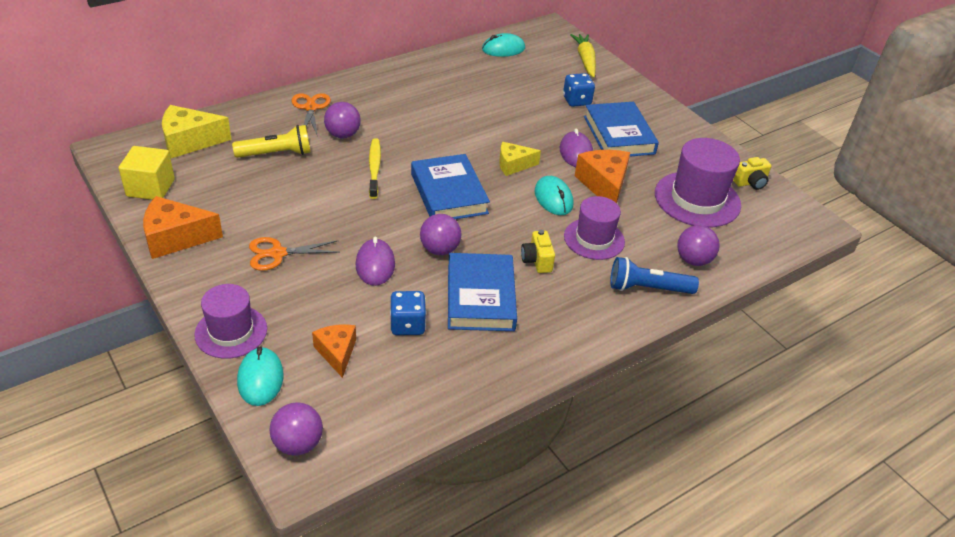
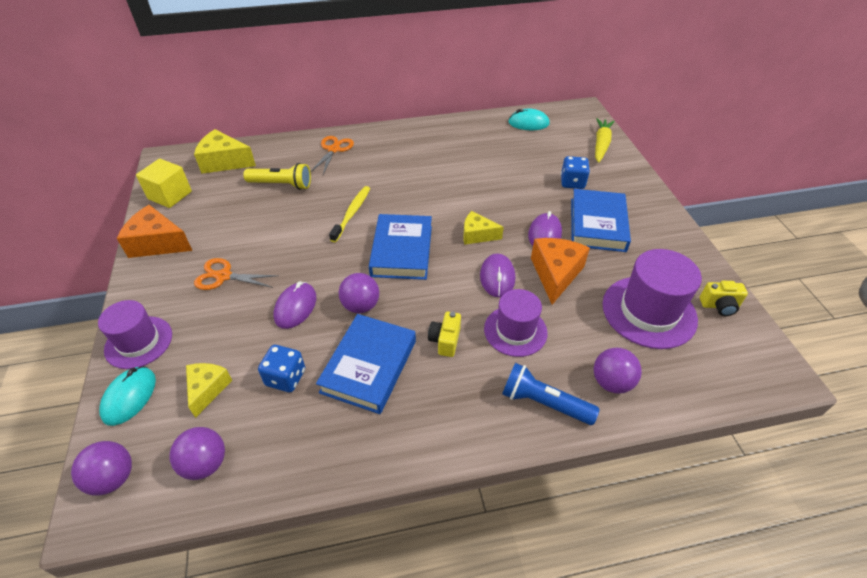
camera: 25 degrees right, 5 degrees up
(337, 353) = (207, 389): orange cheese -> yellow cheese
(343, 135) = (344, 178): purple ball -> purple ball (205, 463)
(553, 198) = (497, 277): turquoise mouse -> purple mouse

